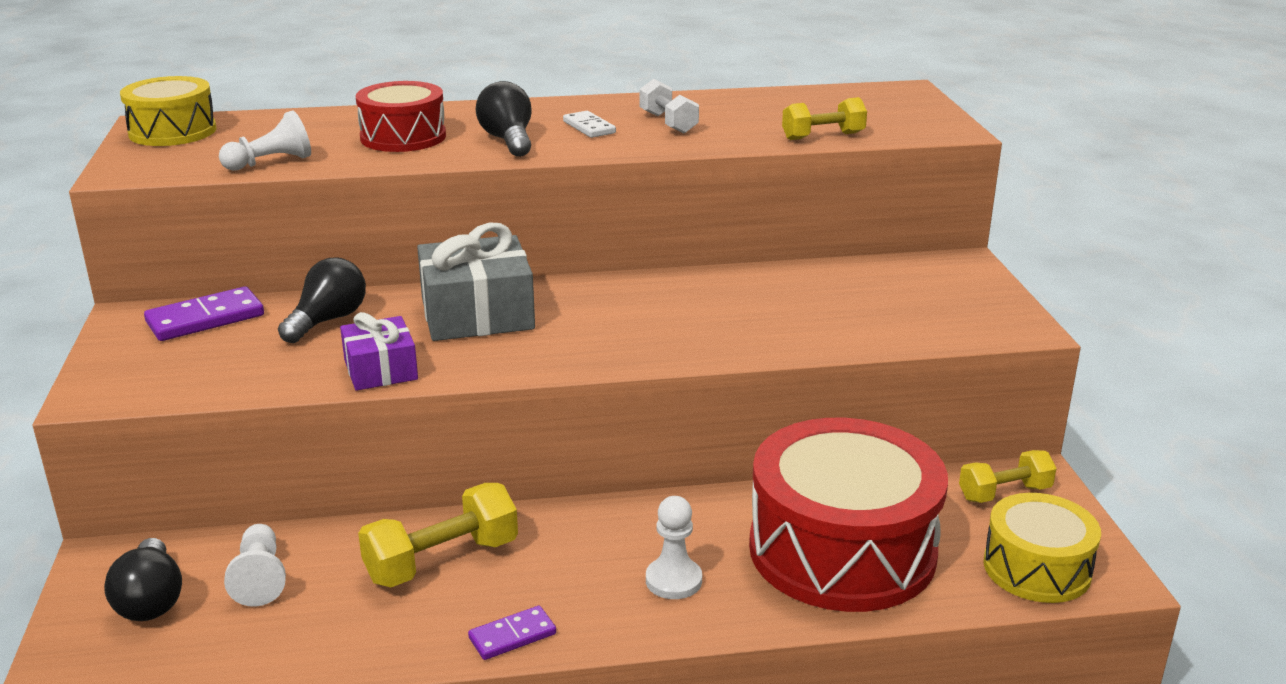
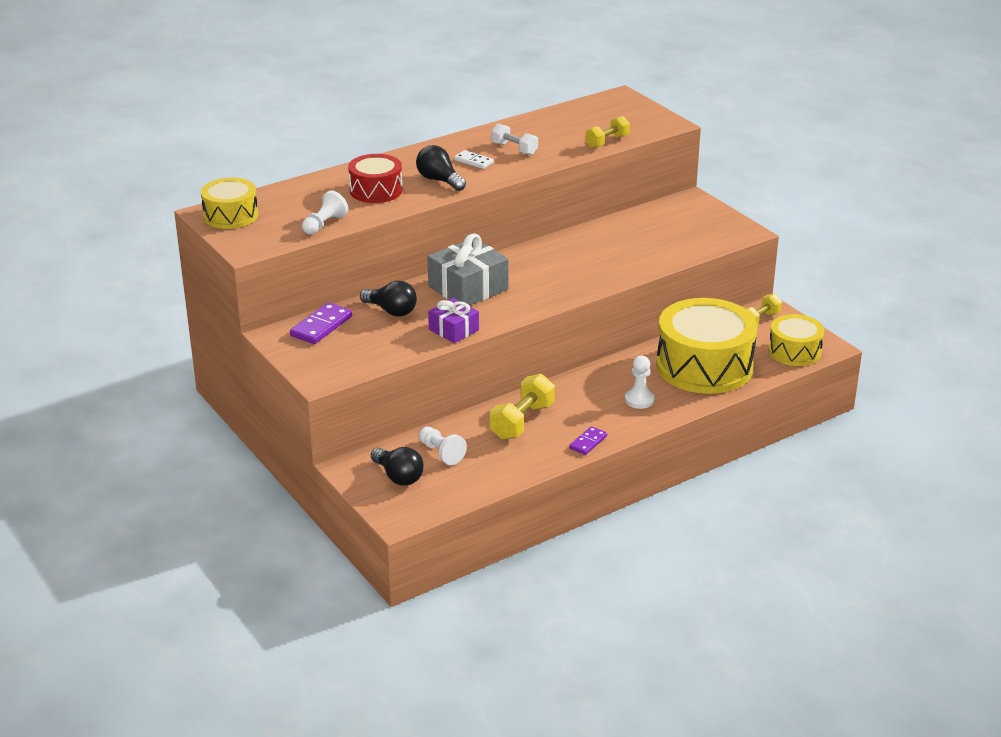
camera: 25 degrees left, 5 degrees up
(327, 320) = (391, 311): black light bulb -> black light bulb turned 120 degrees clockwise
(842, 550) = (704, 366): red drum -> yellow drum

